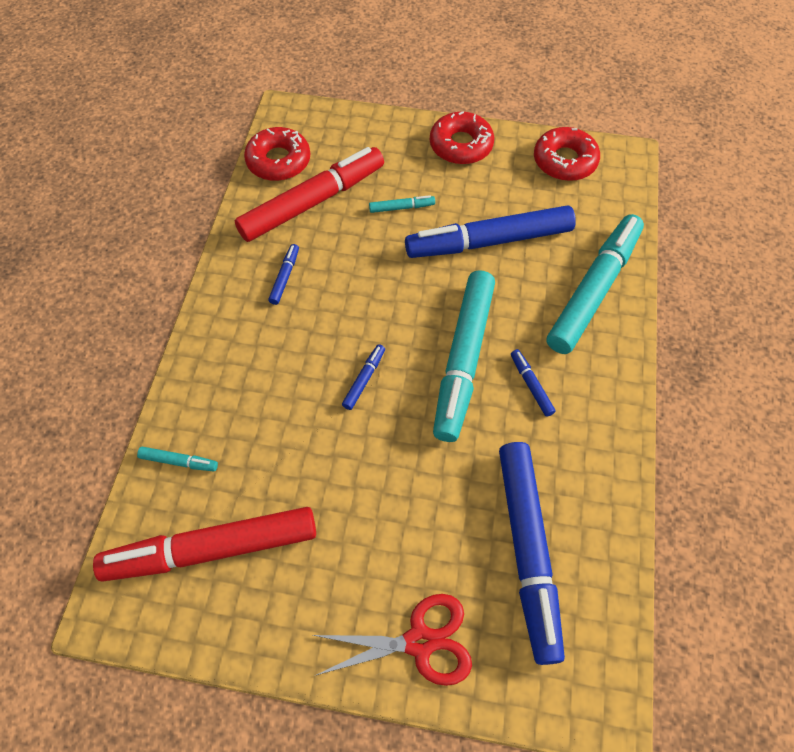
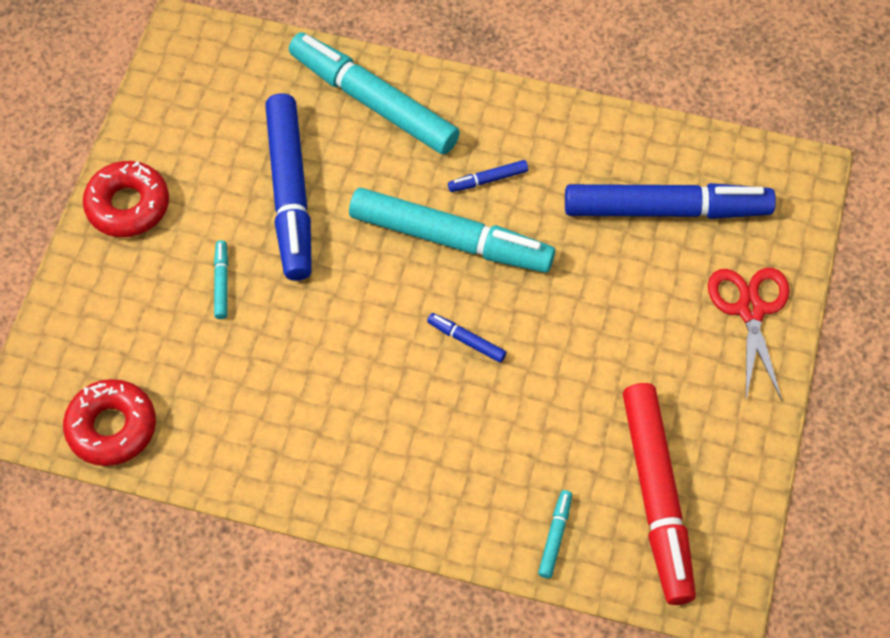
camera: 85 degrees left, 0 degrees up
(284, 277) = (312, 422): blue marker -> none
(312, 202) = (194, 387): red marker -> none
(564, 161) = (178, 97): red donut -> none

